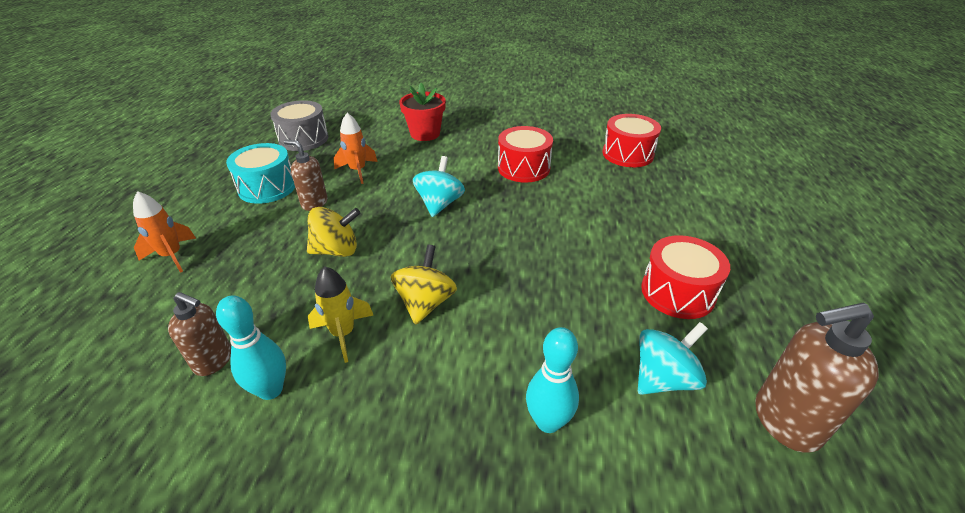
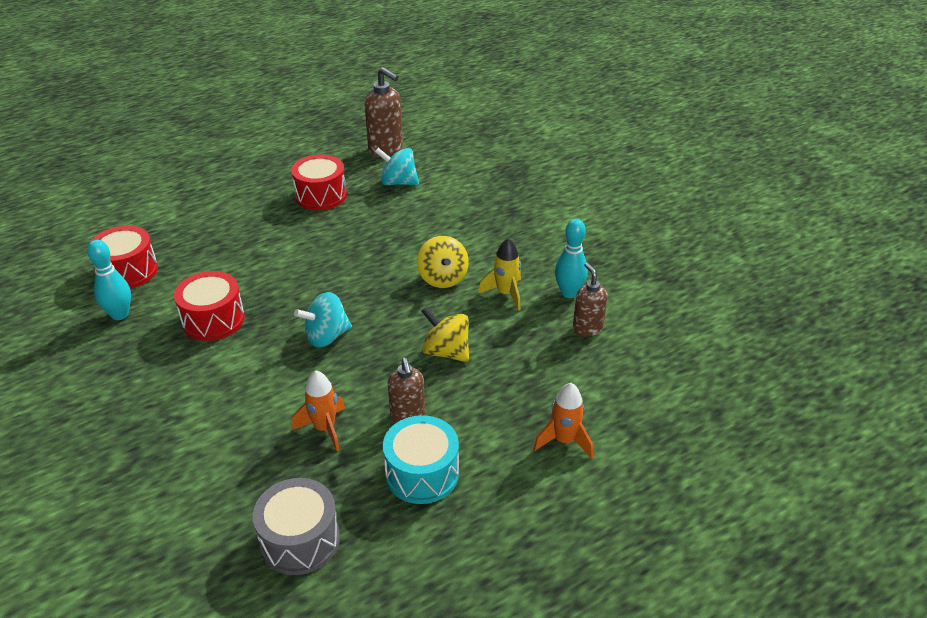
camera: 130 degrees left, 0 degrees up
(425, 134) = (192, 433): red flower pot -> none
(425, 303) = (443, 278): yellow spinning top -> yellow spinning top turned 75 degrees counterclockwise
(548, 422) = (466, 203): turquoise bowling pin -> turquoise bowling pin (120, 314)

